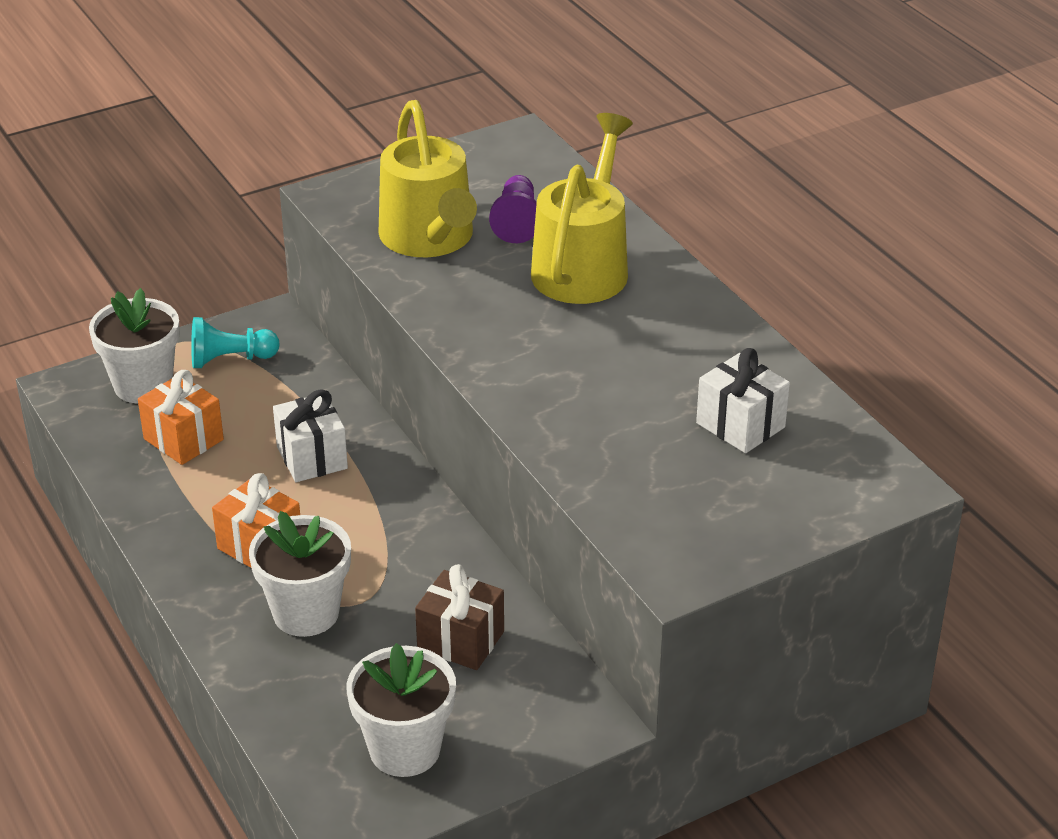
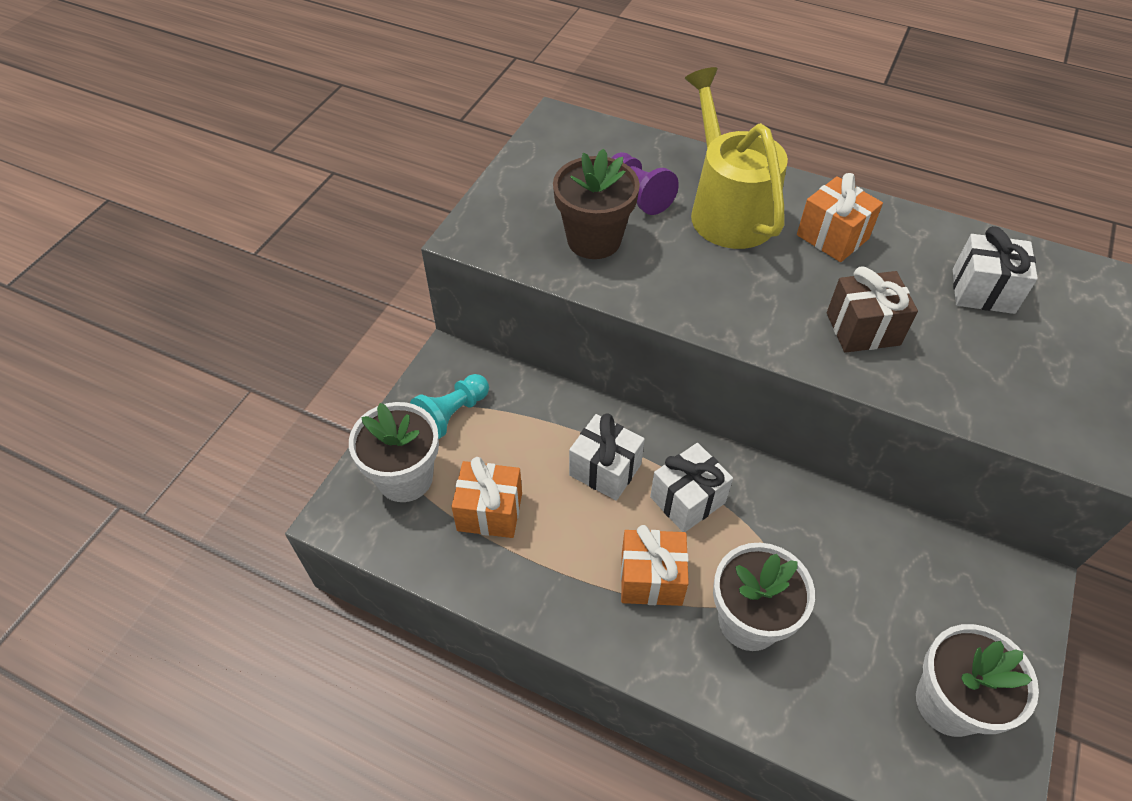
camera: 35 degrees left, 15 degrees up
(357, 512) = (687, 500): none -> white gift
(430, 239) = (594, 240): yellow watering can -> brown flower pot
(460, 640) = (877, 571): brown gift -> brown gift (863, 329)
(654, 326) = (832, 237): none -> orange gift

